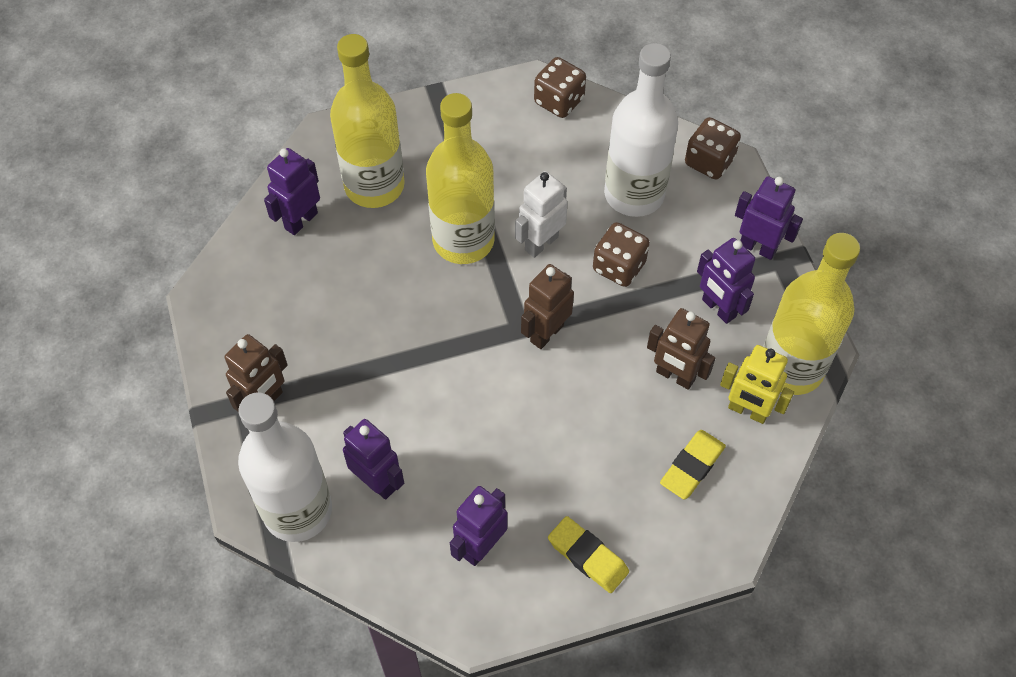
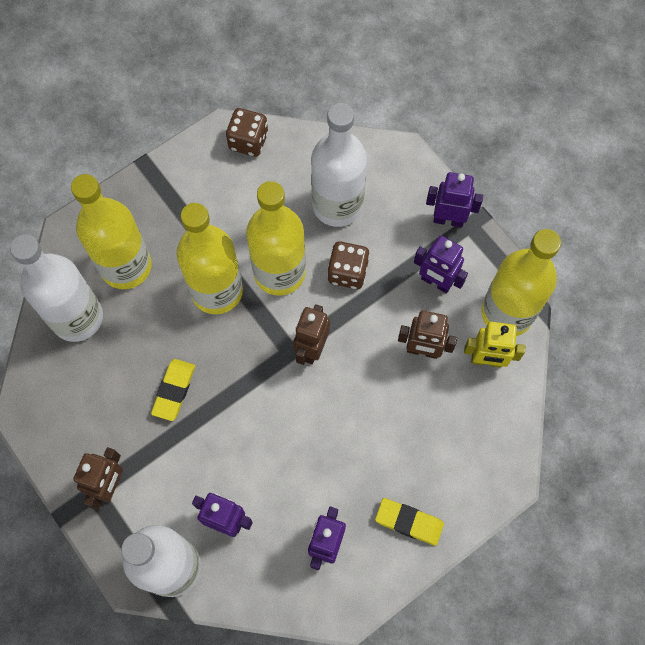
camera: 20 degrees left, 10 degrees up
(301, 220) = (77, 318): purple robot -> white bottle
(541, 243) = (279, 272): white robot -> yellow bottle
(692, 466) = (461, 421): yellow eraser -> yellow eraser (174, 390)
(709, 161) = (386, 157): brown dice -> none

